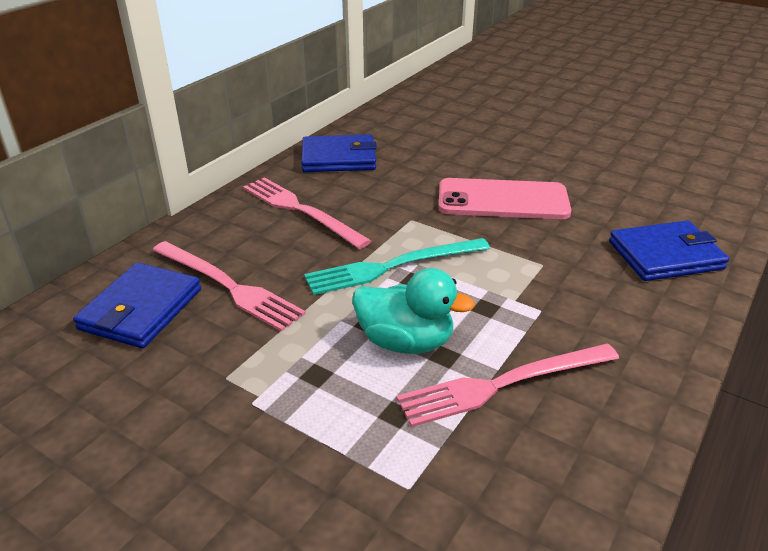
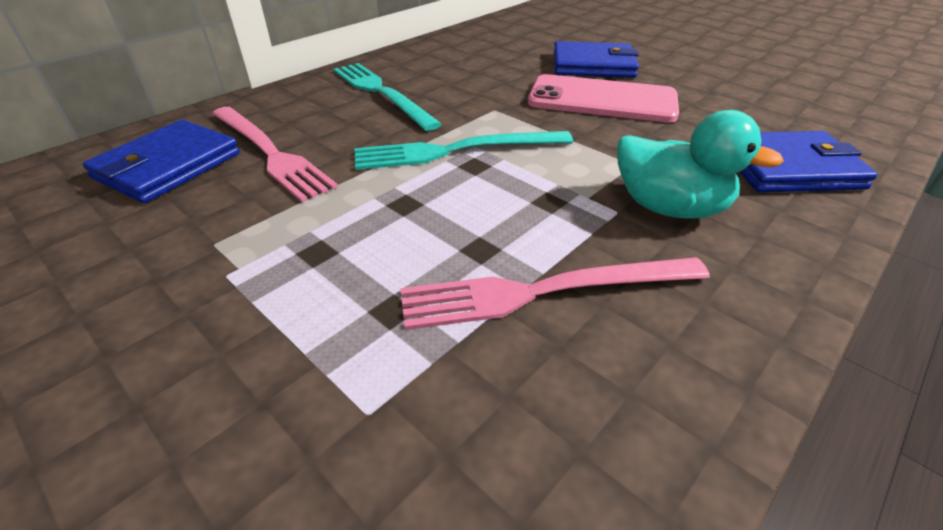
camera: 10 degrees right, 5 degrees up
(300, 210) = (381, 93): pink fork -> turquoise fork
(339, 158) = (441, 53): blue wallet -> blue wallet (593, 65)
(405, 342) = (439, 228): turquoise duck -> turquoise duck (669, 208)

